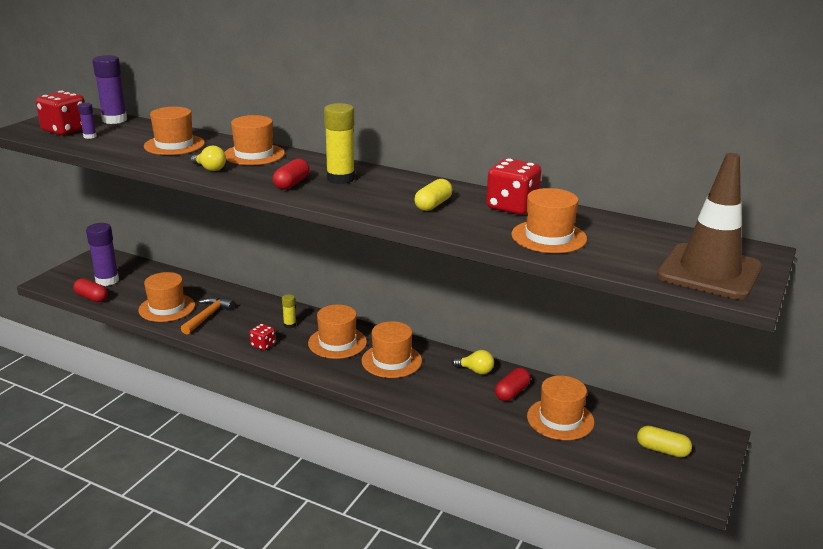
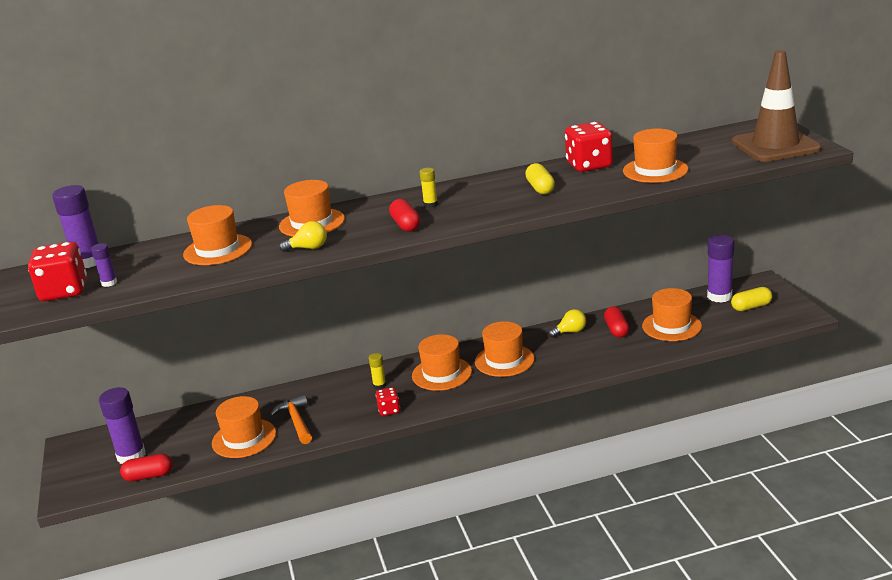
camera: 40 degrees left, 0 degrees up
(340, 179) = (430, 205): yellow glue stick -> yellow glue stick, size x0.50
(651, 422) = (719, 296): none -> purple glue stick

